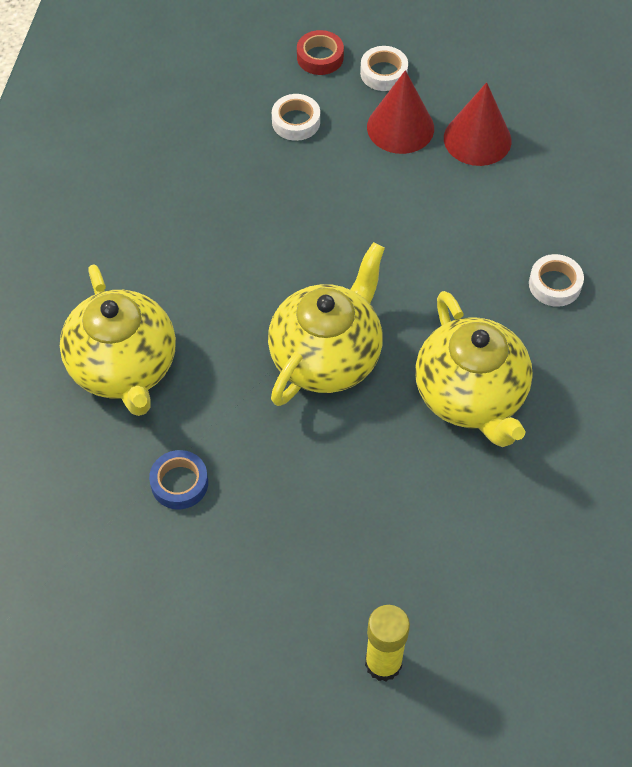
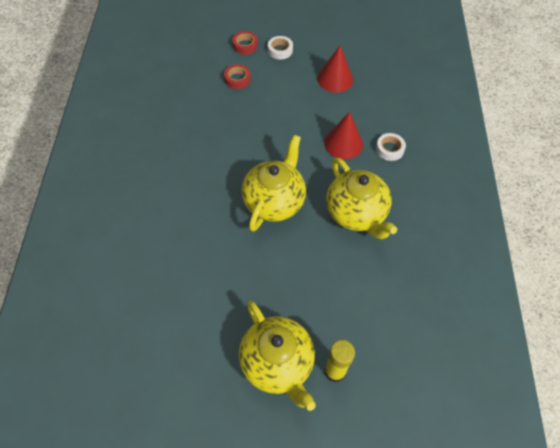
camera: 10 degrees left, 0 degrees up
(124, 368) = (161, 220): yellow teapot -> yellow teapot (277, 364)
(179, 483) = (202, 282): blue tape -> none
(296, 122) = (237, 79): white tape -> red tape
(400, 127) = (293, 77): red cone -> red cone (343, 143)

